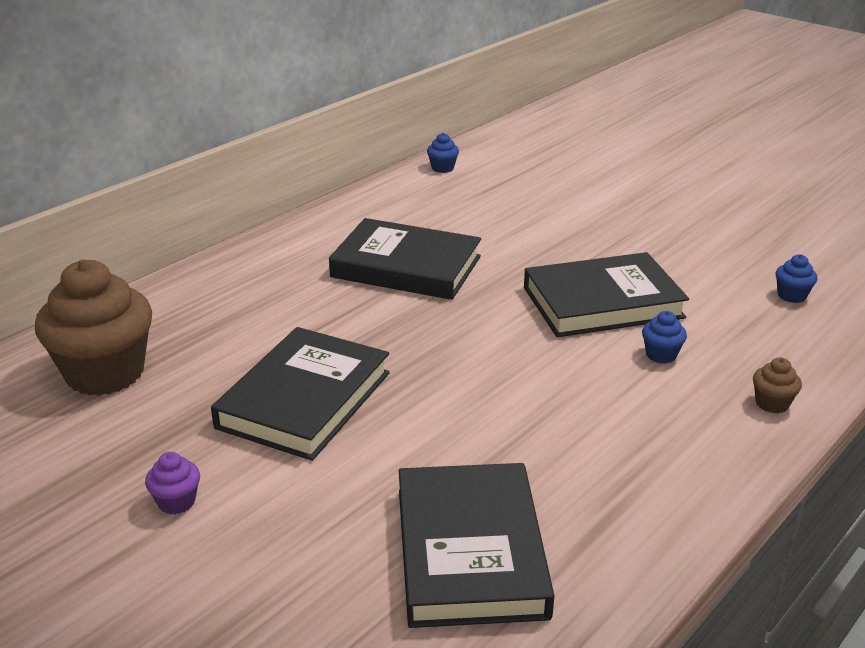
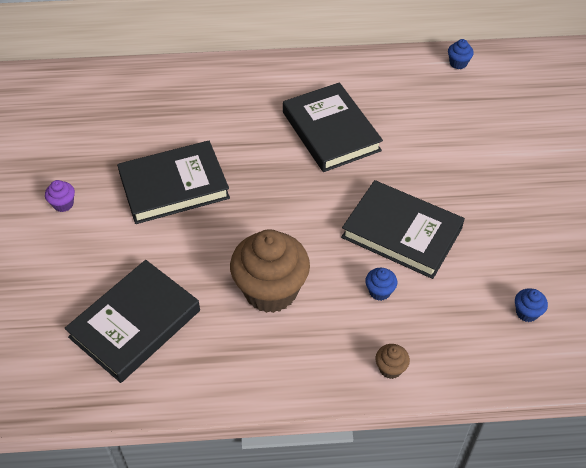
camera: 45 degrees right, 20 degrees up
(105, 373) = (115, 108): brown cupcake -> brown cupcake (270, 290)

